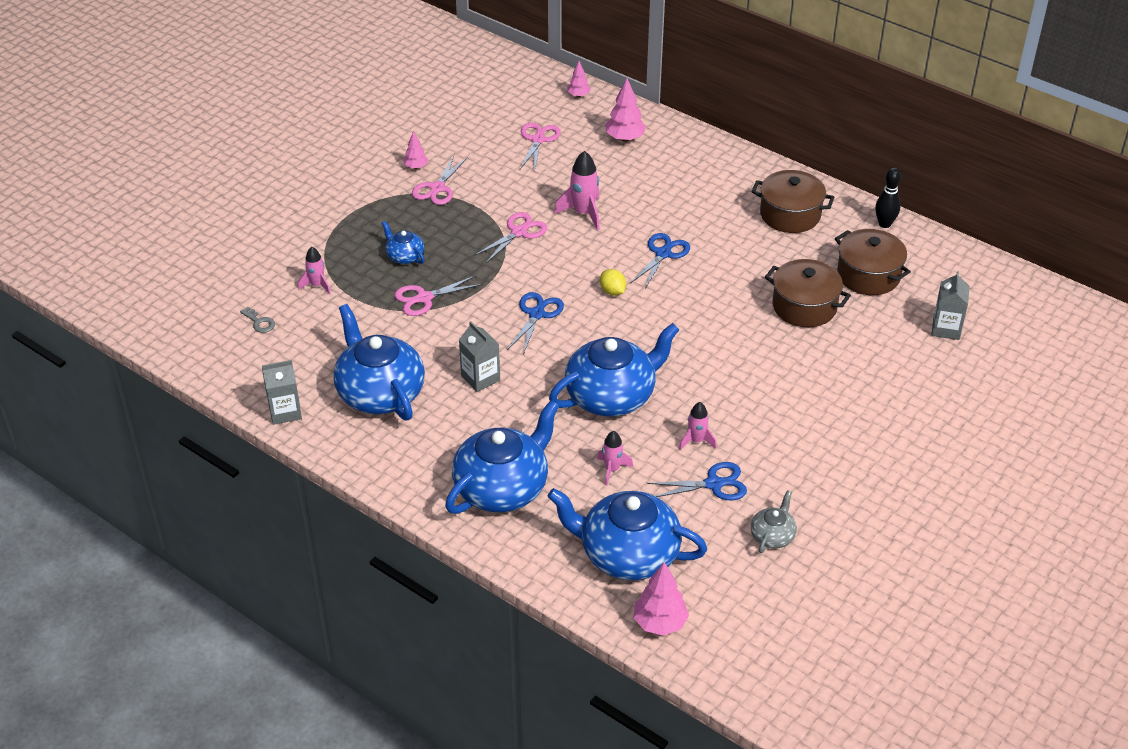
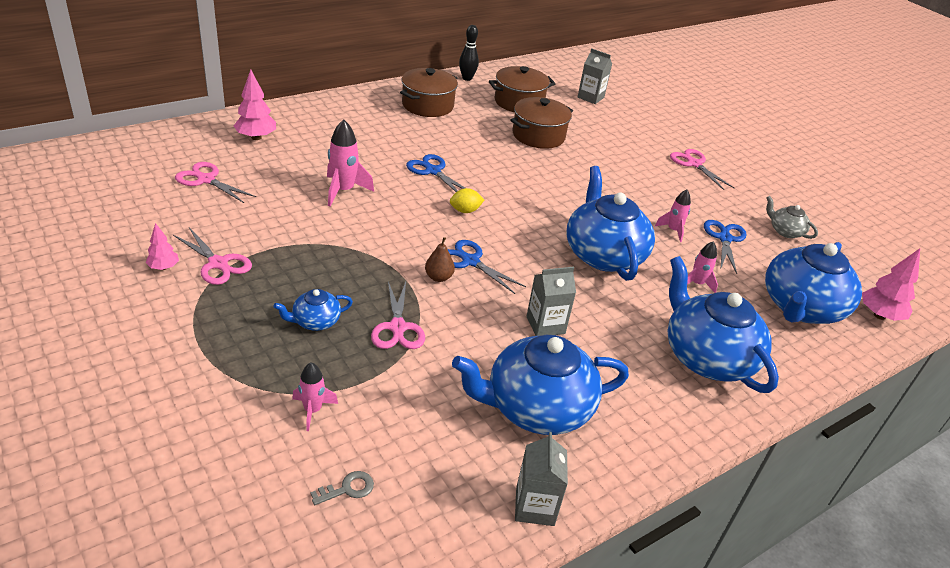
camera: 75 degrees left, 5 degrees down
(501, 302) = (438, 277): none -> brown pear
(518, 232) = (340, 234): pink scissors -> pink scissors (694, 164)
(578, 95) = (163, 138): pink tree -> none

